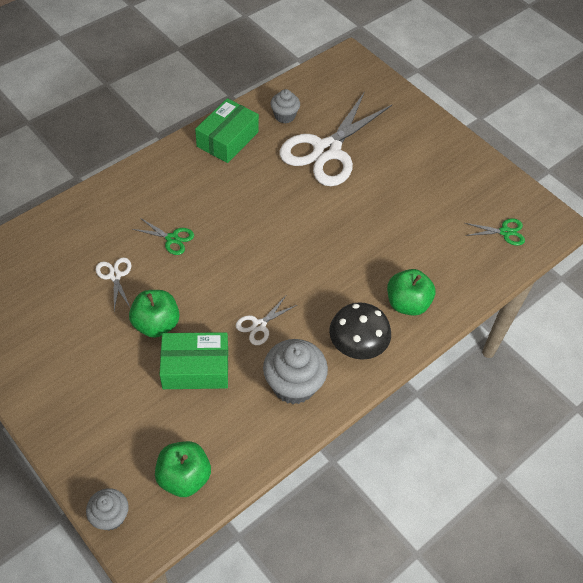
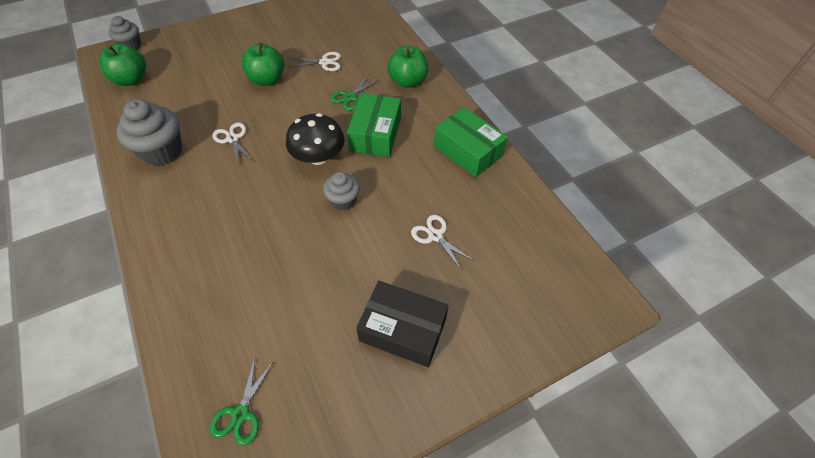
camera: 105 degrees right, 0 degrees up
(195, 368) = (215, 96): green box -> green box (375, 134)
(284, 116) = (498, 206): grey cupcake -> grey cupcake (343, 200)
(327, 150) = (435, 236): white scissors -> white scissors, size x0.41
(357, 345) = (172, 205): black mushroom -> black mushroom (318, 157)
(407, 303) = (194, 260): green apple -> green apple (407, 81)
(412, 159) = (403, 330): none -> black box

